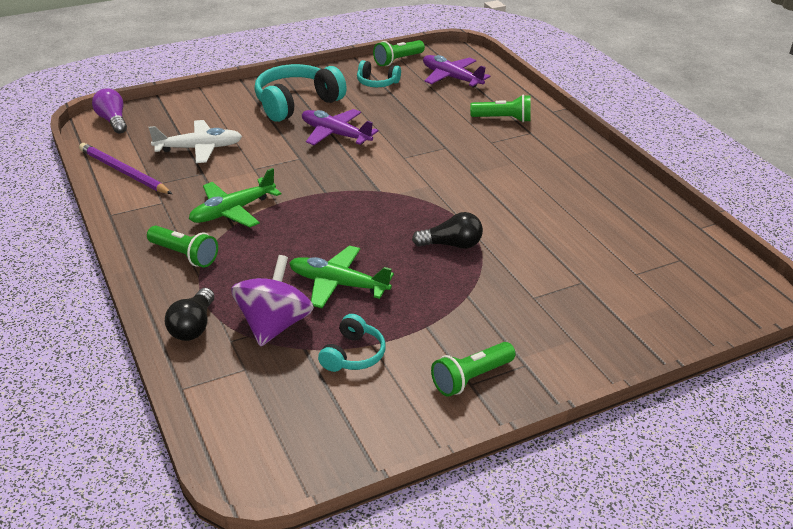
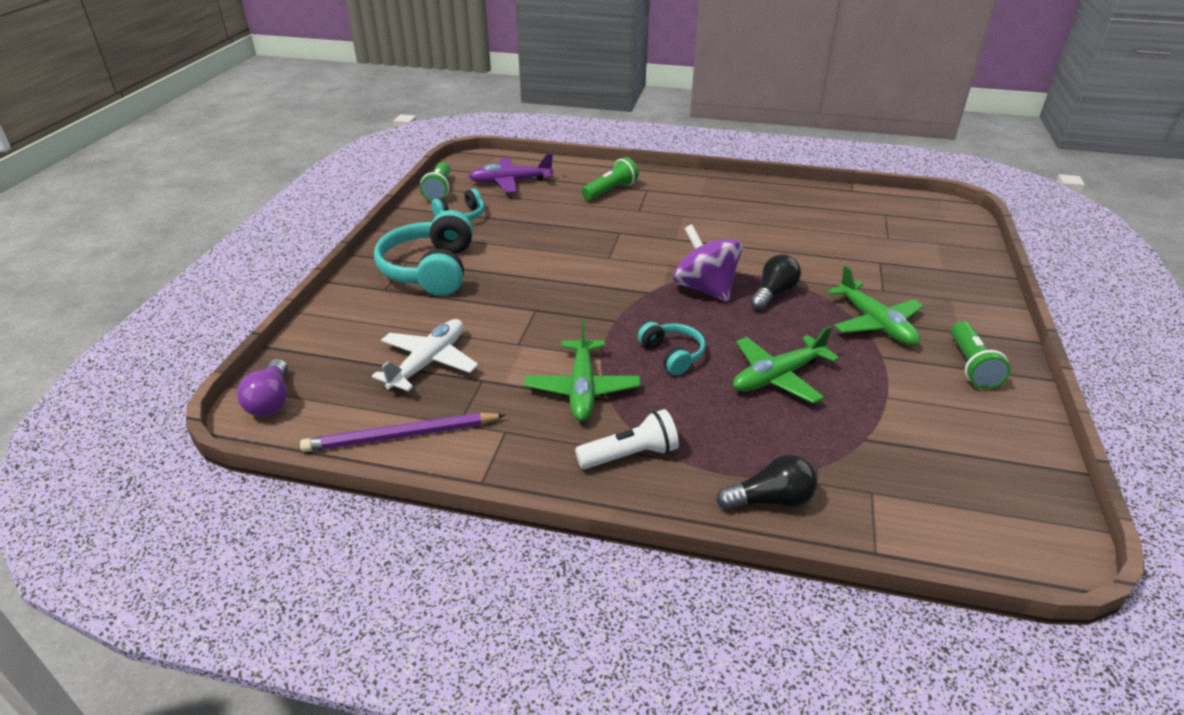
camera: 50 degrees left, 0 degrees up
(113, 121) = (271, 401): purple light bulb -> purple light bulb turned 105 degrees counterclockwise
(184, 255) = (630, 455): green flashlight -> white flashlight
(193, 326) = (770, 500): black light bulb -> black light bulb turned 60 degrees counterclockwise
(274, 325) = (812, 442): purple spinning top -> purple spinning top (704, 288)
(335, 134) = (520, 273): purple plane -> none
(353, 354) = (896, 414): turquoise headphones -> turquoise headphones (672, 355)
(473, 308) = (875, 323): none -> green plane

